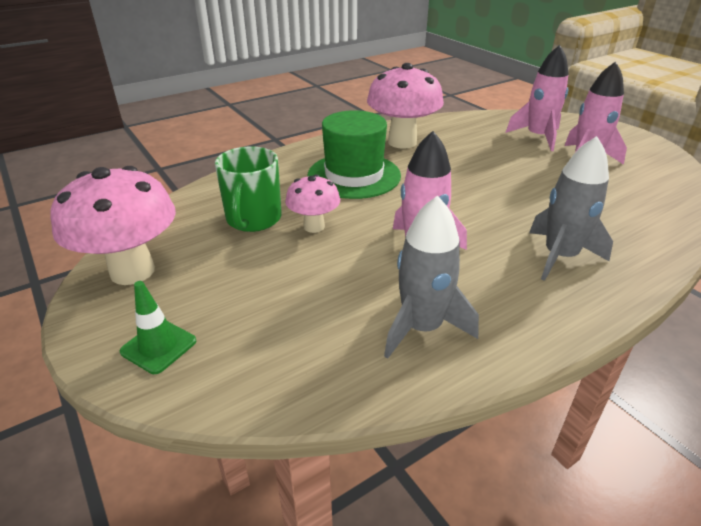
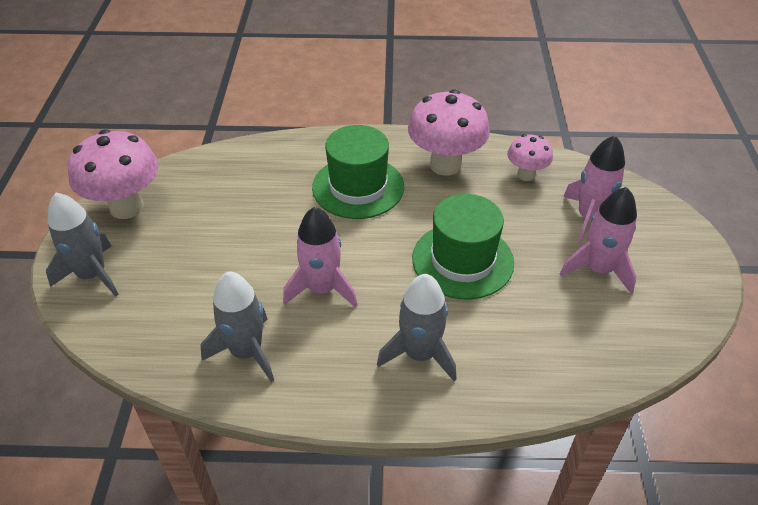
camera: 35 degrees right, 10 degrees up
(158, 346) = (92, 275): green traffic cone -> grey rocket
(253, 219) = (238, 198): green mug -> none
(314, 226) = (272, 226): pink mushroom -> pink mushroom (526, 175)
(498, 188) = (462, 260): none -> green hat

